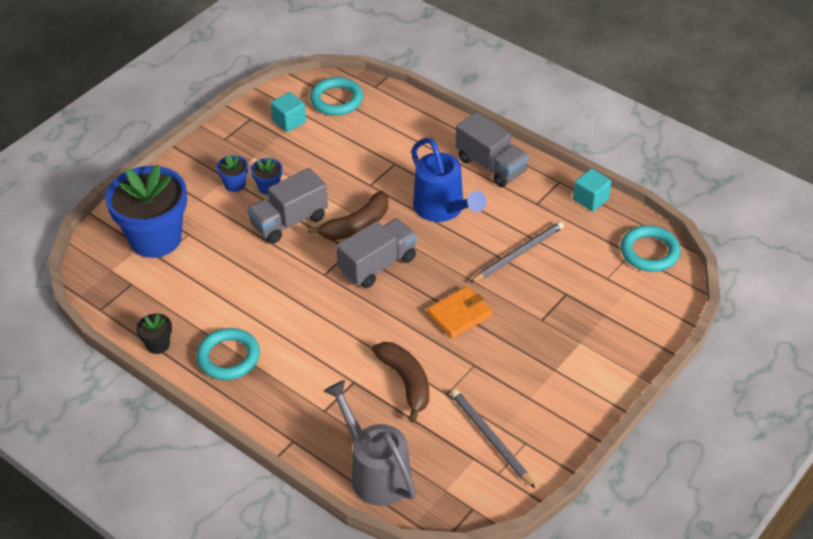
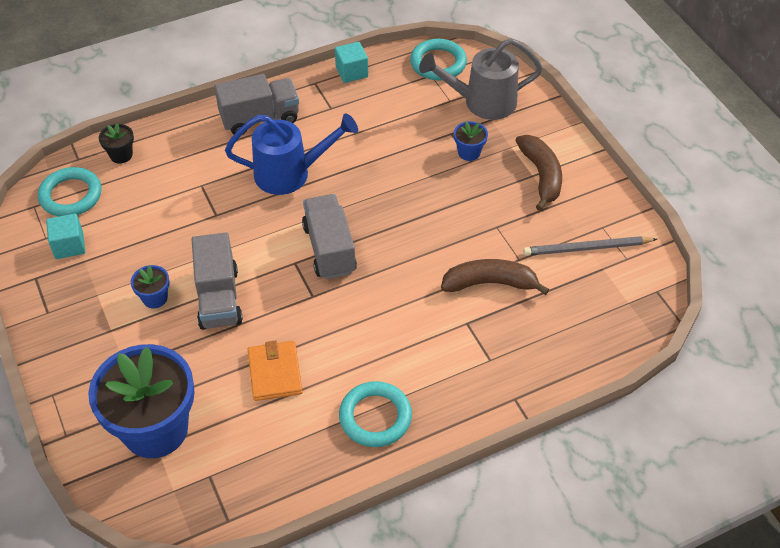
camera: 65 degrees left, 5 degrees up
(158, 345) = (318, 478): black flower pot -> black flower pot (121, 155)
(234, 184) = (127, 327): blue flower pot -> blue flower pot (469, 152)
(356, 225) = (264, 246): brown banana -> brown banana (541, 176)
(375, 472) = (585, 346): grey watering can -> grey watering can (482, 102)
(459, 314) = (431, 213): orange wallet -> orange wallet (275, 373)
(518, 254) = (384, 144): grey pencil -> none

